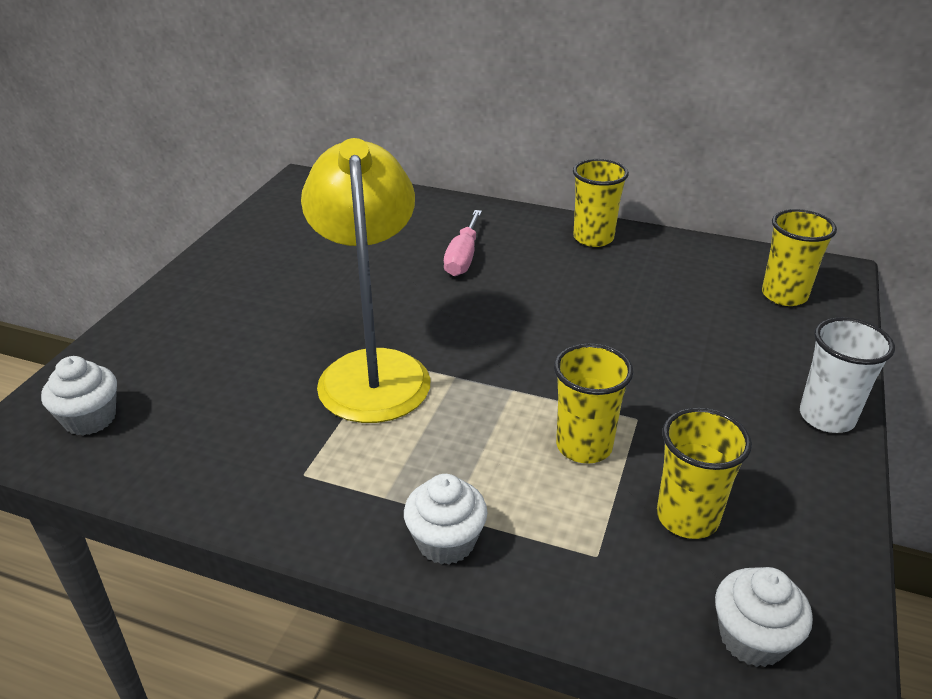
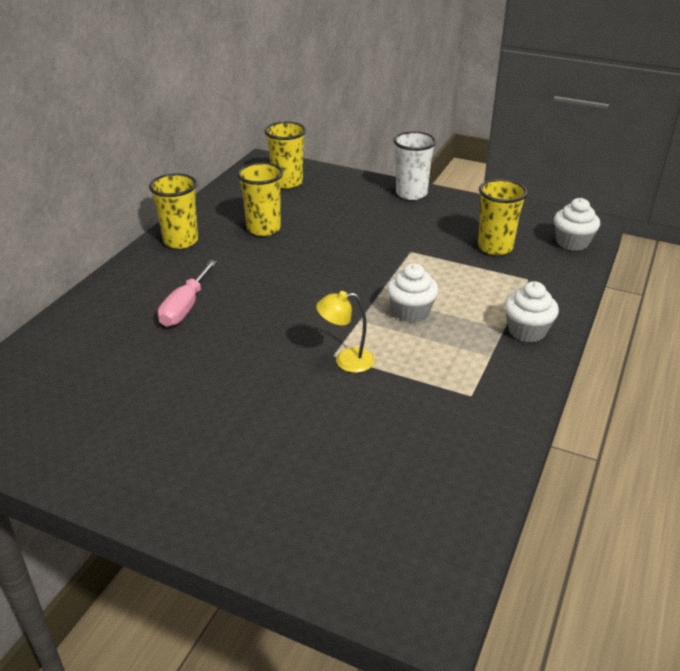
camera: 85 degrees left, 0 degrees up
(90, 419) = (403, 545): white cupcake -> white cupcake (411, 312)
(373, 370) = (346, 361): yellow lamp -> yellow lamp, size x0.41
(463, 258) = (185, 307): pink screwdriver -> pink screwdriver turned 90 degrees clockwise
(584, 446) = (437, 273): yellow cup -> yellow cup (264, 228)

